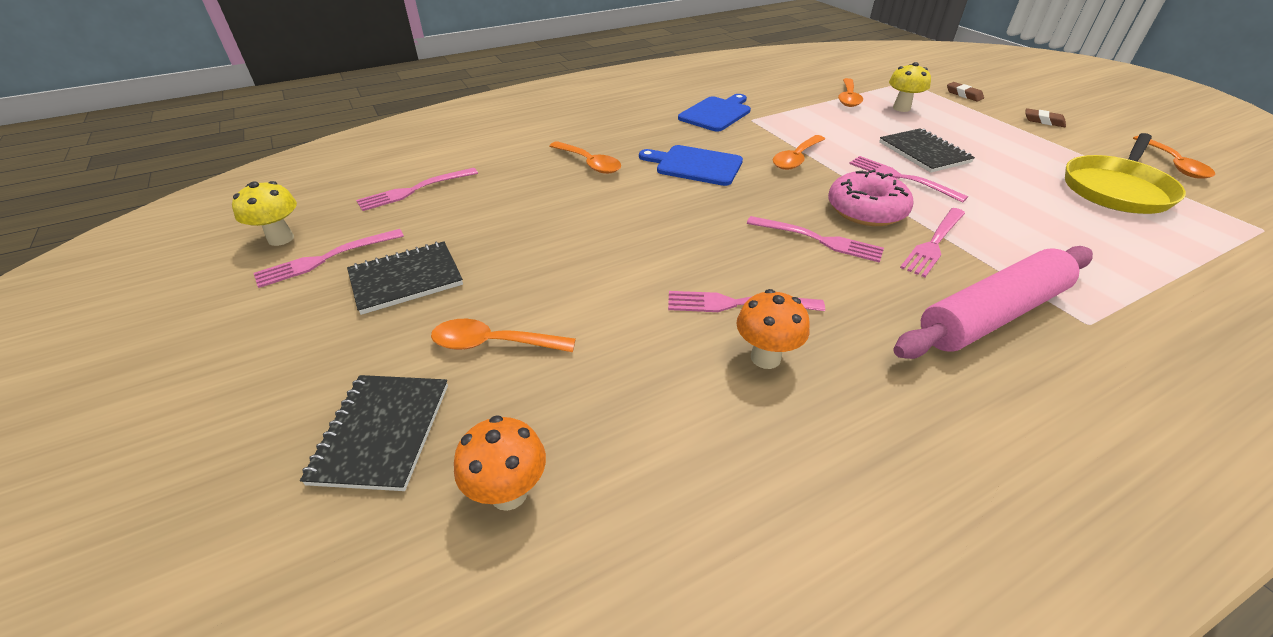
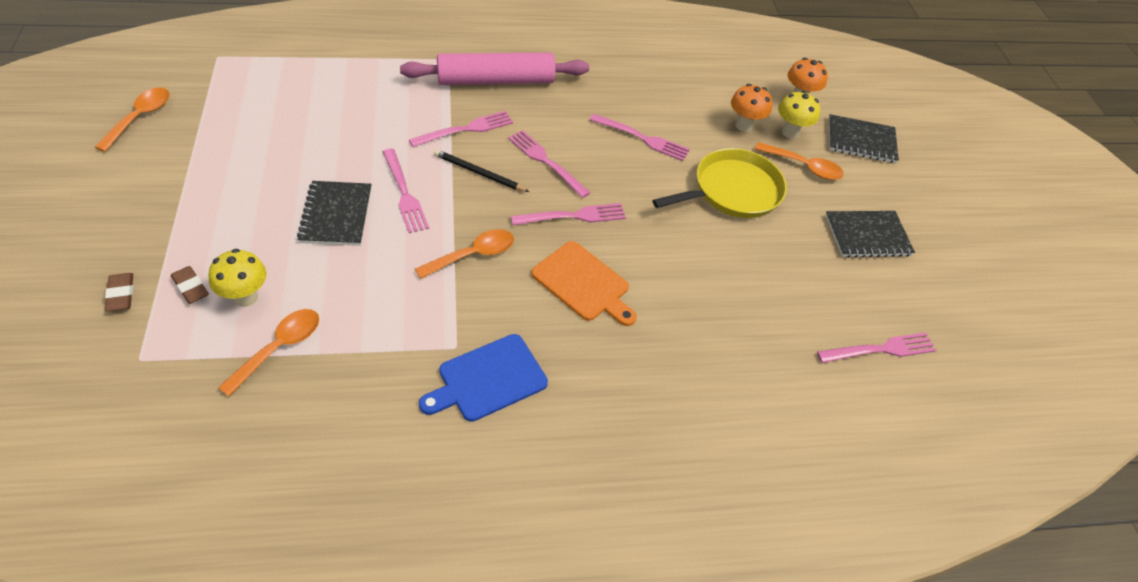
camera: 165 degrees left, 10 degrees up
(281, 238) = (986, 319): yellow mushroom -> yellow mushroom (790, 132)
(325, 259) = (937, 279): pink fork -> pink fork (573, 216)
(382, 432) = (861, 141): black notebook -> black notebook turned 75 degrees clockwise
(589, 163) = (693, 329): orange spoon -> none
(695, 165) = (583, 283): blue cutting board -> orange cutting board
(765, 357) = (648, 106): orange mushroom -> orange mushroom (744, 125)
(866, 210) = (479, 173): pink donut -> black pencil
(1043, 121) = (130, 210): brown eraser -> brown eraser (190, 287)
(1116, 189) = (245, 116): yellow pan -> yellow pan (732, 191)

